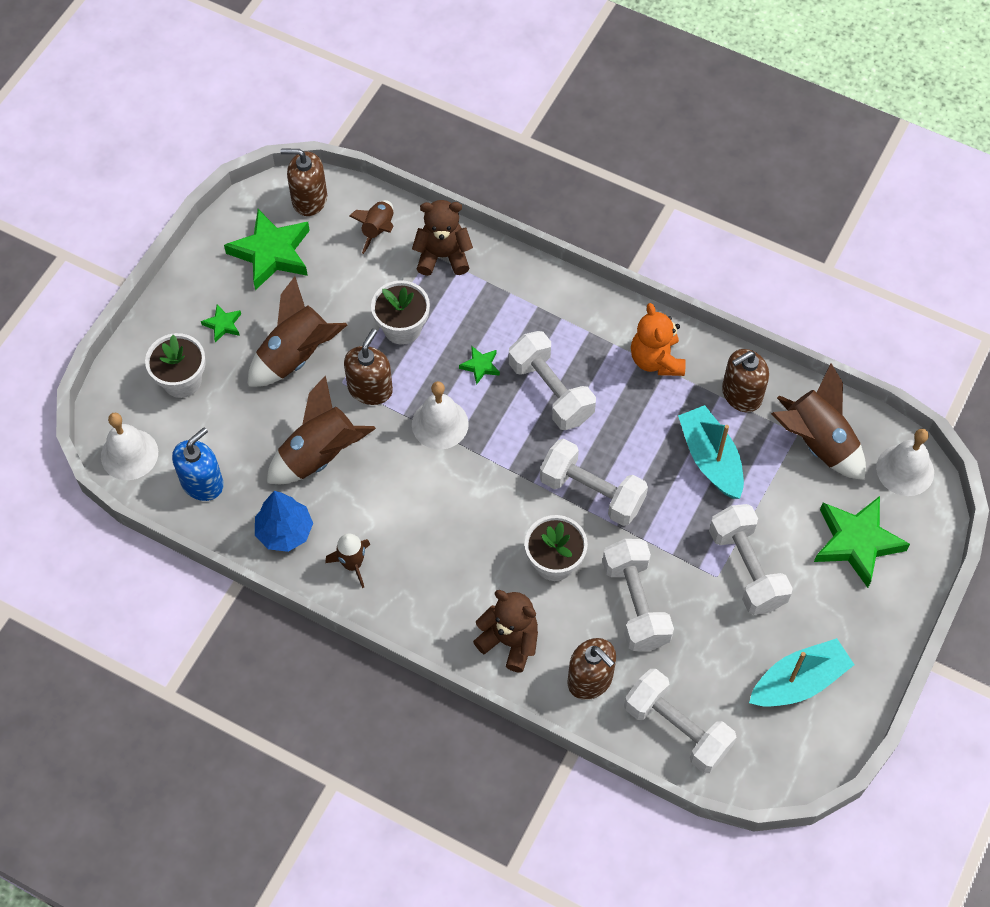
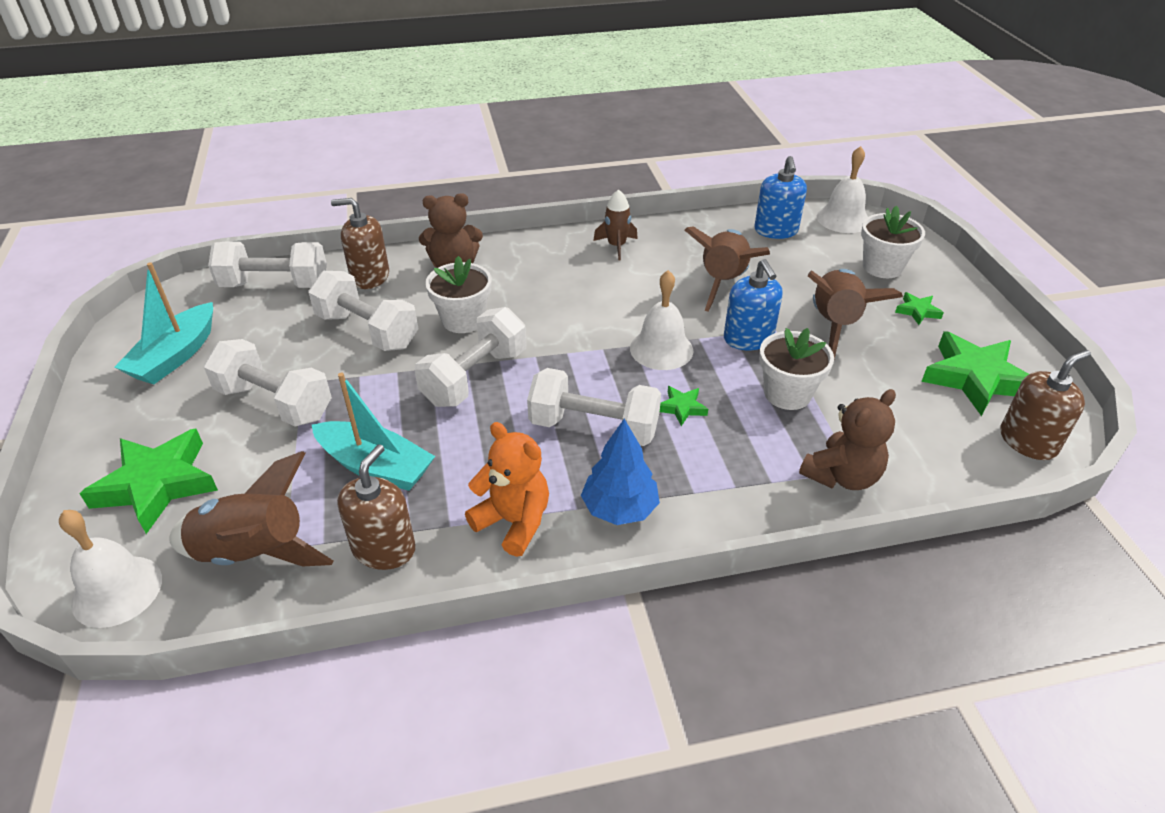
camera: 140 degrees right, 20 degrees down
(285, 532) = (685, 237): blue tree -> blue tree (619, 509)
(370, 389) = (748, 338): brown soap dispenser -> blue soap dispenser
(378, 230) = (931, 458): brown rocket -> none
(592, 492) = (475, 377): white dumbbell -> white dumbbell turned 45 degrees counterclockwise

